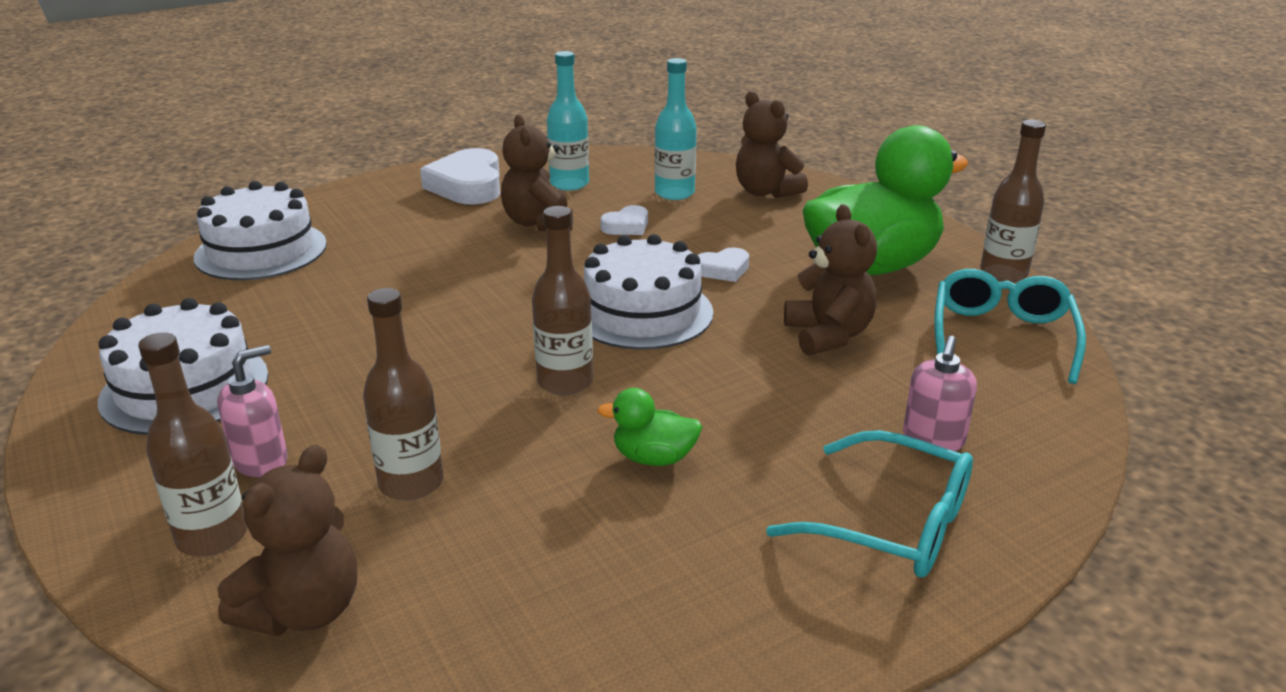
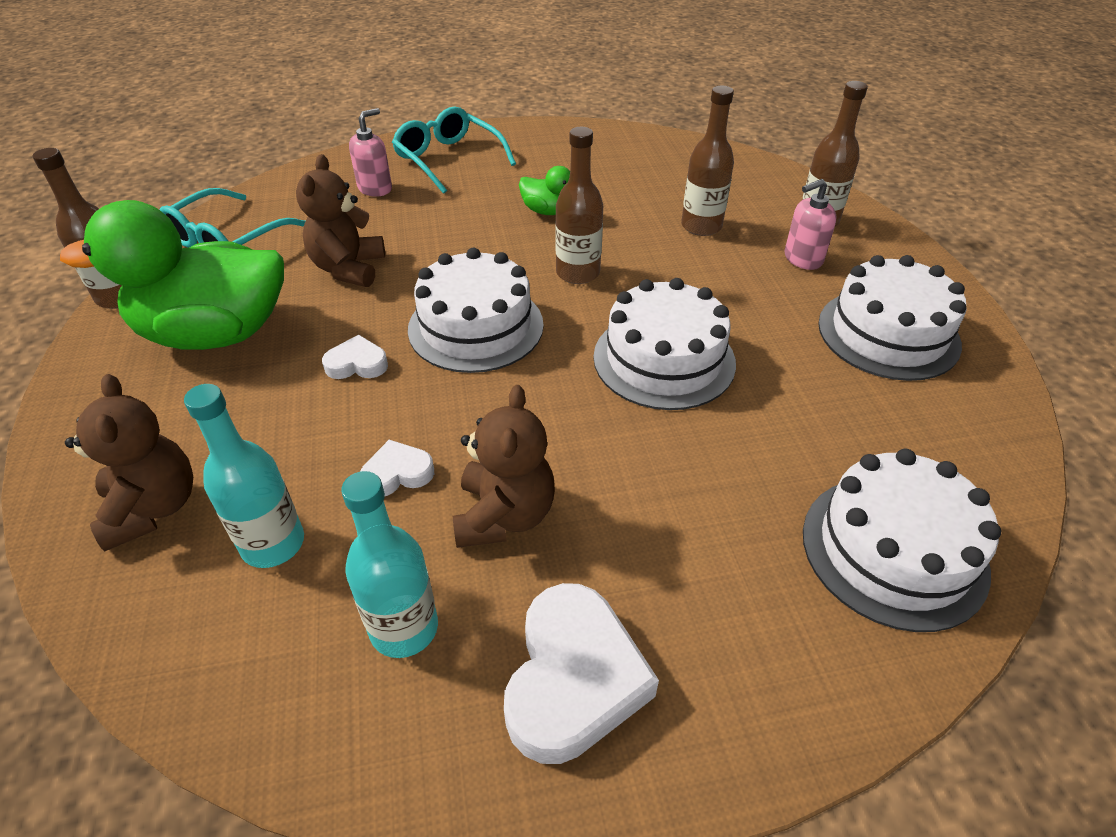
camera: 160 degrees left, 15 degrees up
(304, 610) = (757, 181): brown teddy bear -> none
(441, 321) = (664, 359): none -> white cake

